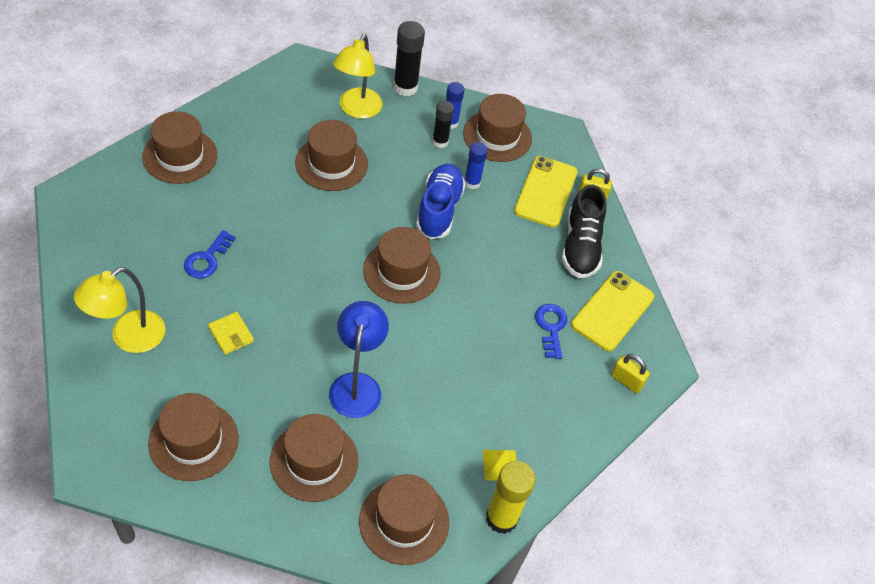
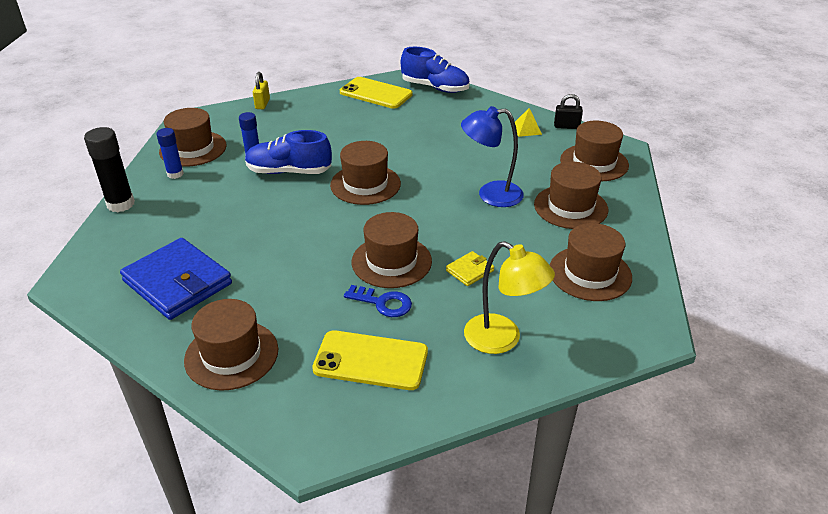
camera: 90 degrees left, 15 degrees down
(279, 125) = (178, 282): none -> blue wallet
(331, 163) = (235, 238): brown hat -> brown hat (391, 261)
(357, 110) = (154, 231): yellow lamp -> none
(440, 142) = (201, 178): black glue stick -> none
(501, 518) = (566, 126): yellow glue stick -> black padlock
(545, 192) = (260, 123): yellow phone -> yellow phone (371, 361)
(551, 327) = (399, 115): blue key -> none
(580, 246) = (317, 107): black shoe -> none
(626, 381) = (435, 87): yellow padlock -> blue shoe

